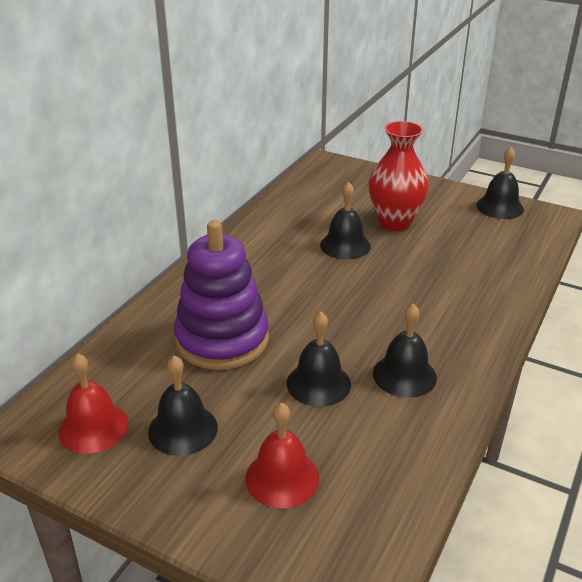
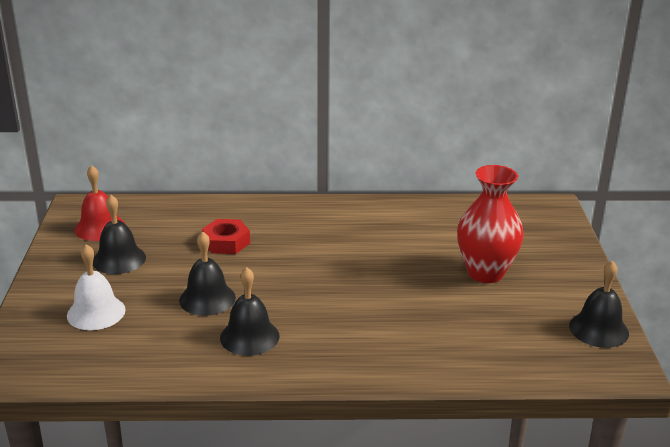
camera: 60 degrees right, 5 degrees down
(222, 339) = (226, 242): purple stacking toy -> red nut
(282, 478) = (96, 312): red bell -> white bell
(345, 245) = (413, 257): black bell -> none

